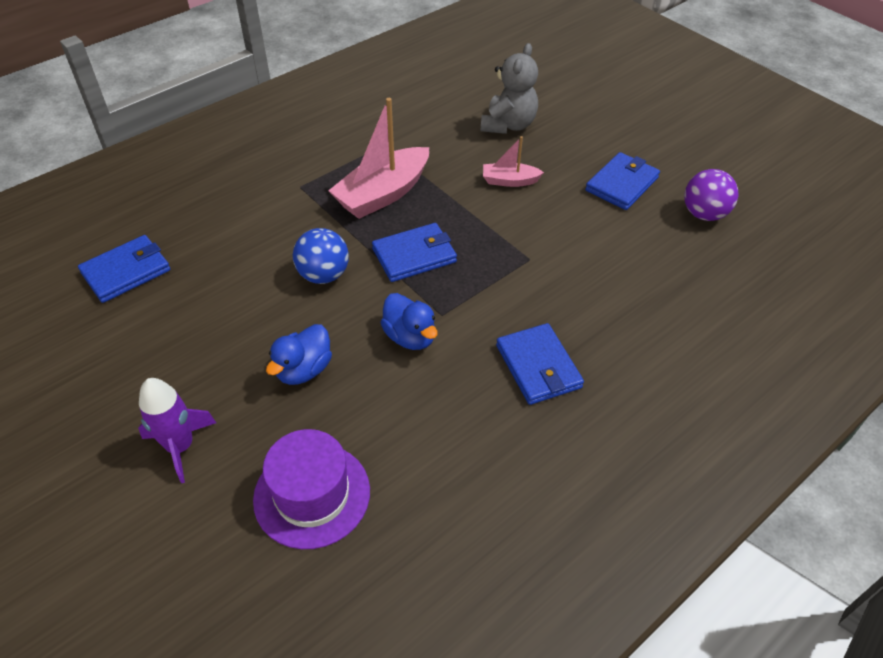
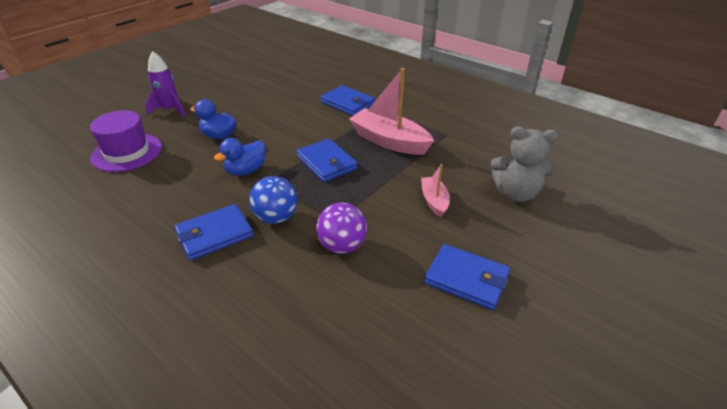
camera: 80 degrees right, 10 degrees down
(126, 271) = (293, 73): blue wallet -> blue wallet (348, 103)
(323, 275) = (300, 130): blue ball -> blue ball (276, 217)
(704, 214) = (445, 357): purple ball -> purple ball (342, 246)

